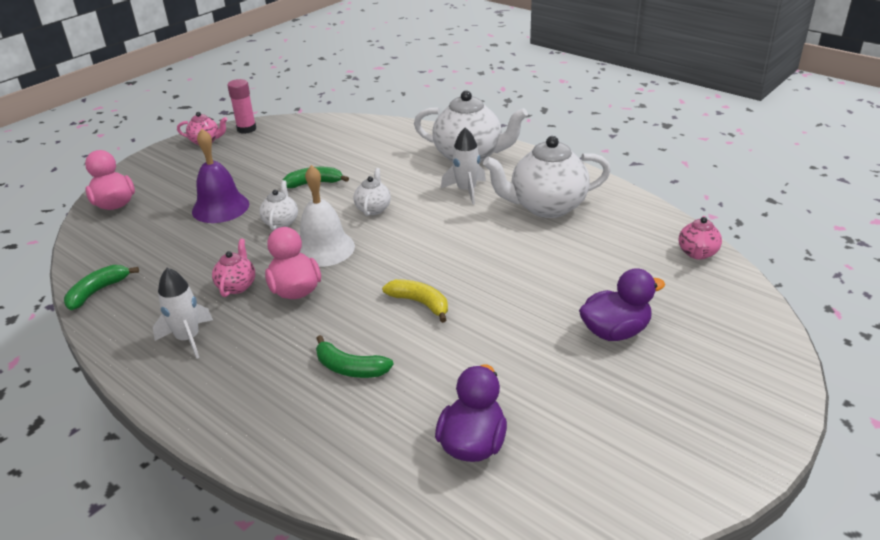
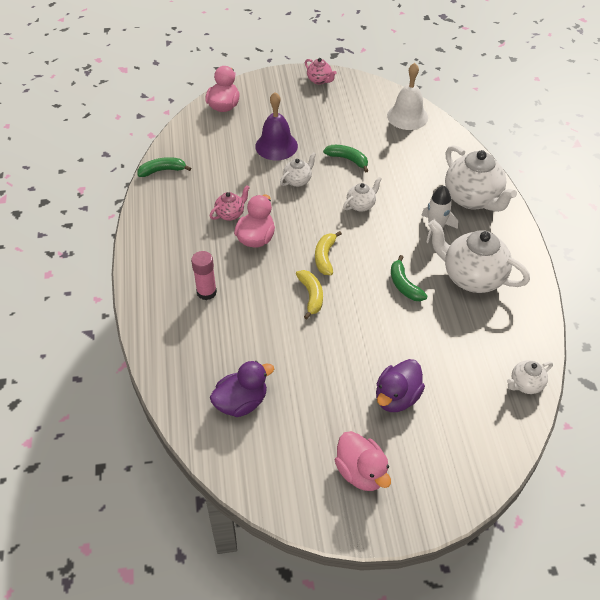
camera: 40 degrees right, 15 degrees up
(188, 338) = (176, 234): white rocket -> none
(246, 129) = (354, 83): pink glue stick -> pink glue stick (206, 292)
(324, 248) = (301, 218): white bell -> white bell (407, 116)
(350, 368) = (232, 311): green banana -> green banana (404, 285)
(392, 265) = (325, 257): none -> yellow banana
(615, 331) = (397, 397): purple duck -> purple duck turned 105 degrees clockwise
(675, 415) = (361, 472): none -> pink duck
(697, 253) = (525, 384): pink teapot -> white teapot

